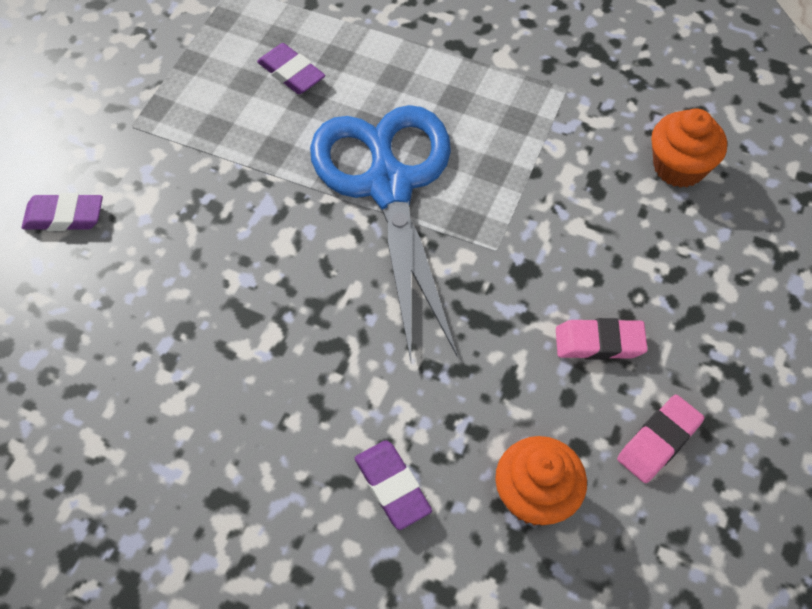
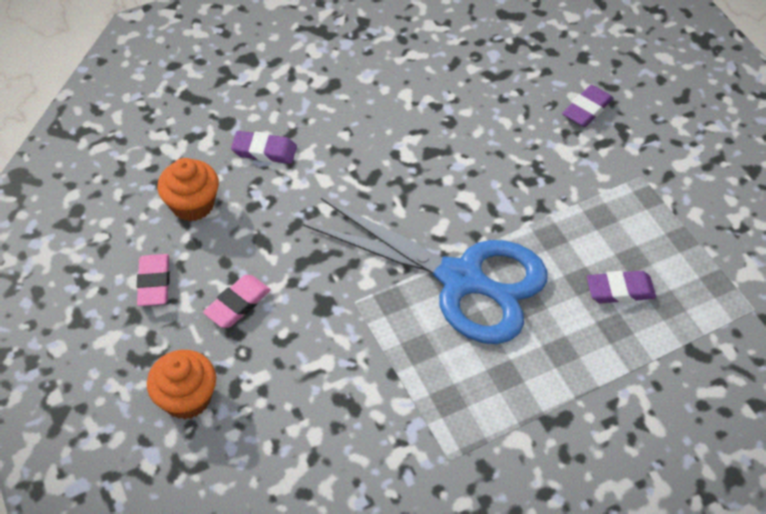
camera: 130 degrees right, 5 degrees down
(679, 167) = (307, 471): orange cupcake -> orange cupcake (187, 398)

